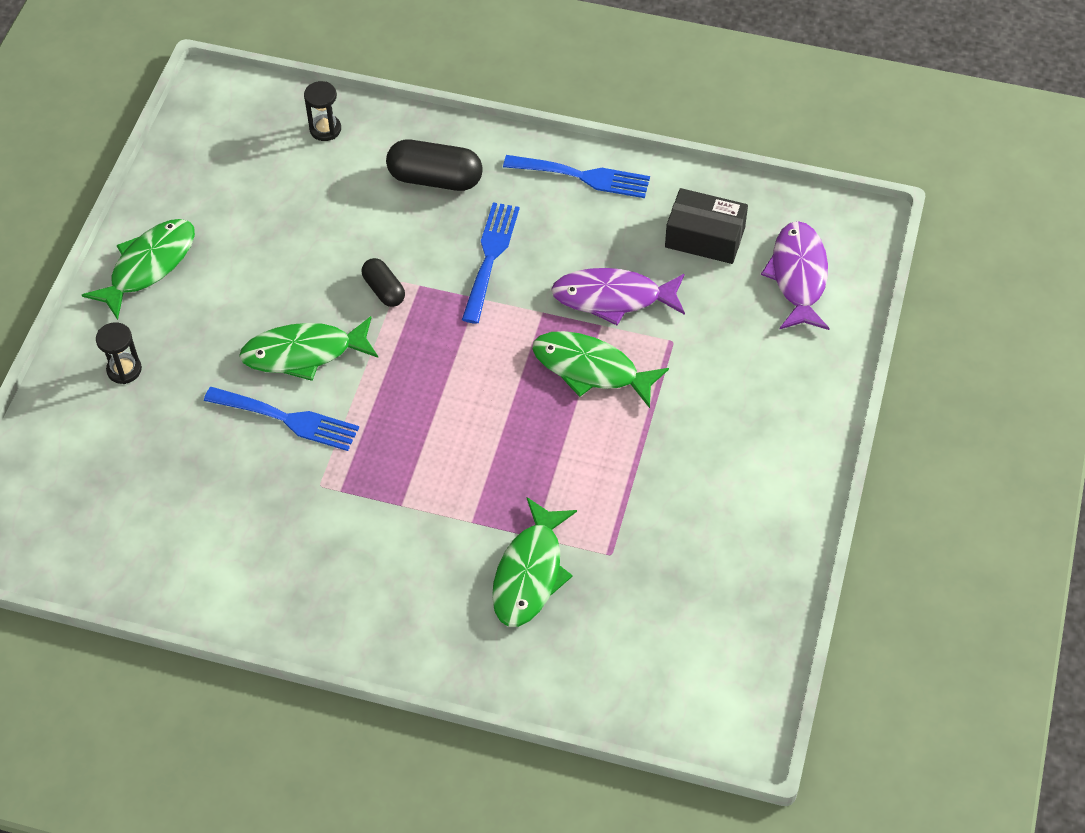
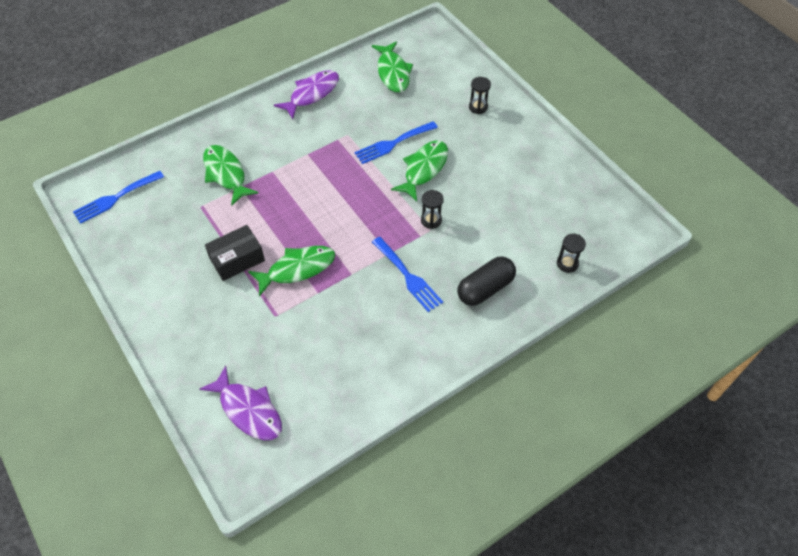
camera: 130 degrees right, 0 degrees up
(149, 266) = (533, 145): green fish -> green fish (393, 72)
(384, 290) = (431, 220): black capsule -> black hourglass
(583, 176) = (421, 359): blue fork -> blue fork (115, 198)
(613, 298) = (327, 310): purple fish -> purple fish (312, 94)
(705, 237) = (321, 385): black box -> black box (237, 259)

